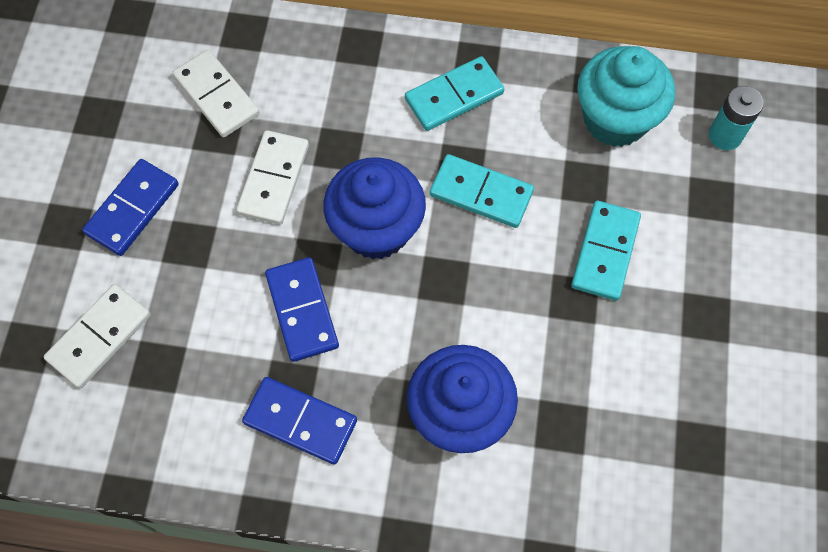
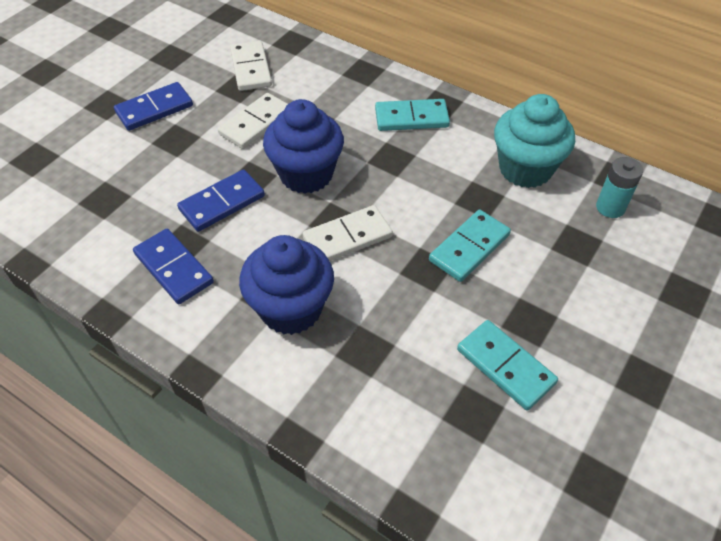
camera: 25 degrees right, 15 degrees down
(100, 337) = (81, 170): white domino -> white domino (347, 237)
(302, 310) = (222, 203): blue domino -> blue domino turned 45 degrees clockwise
(481, 193) = (395, 179): turquoise domino -> turquoise domino (505, 366)

